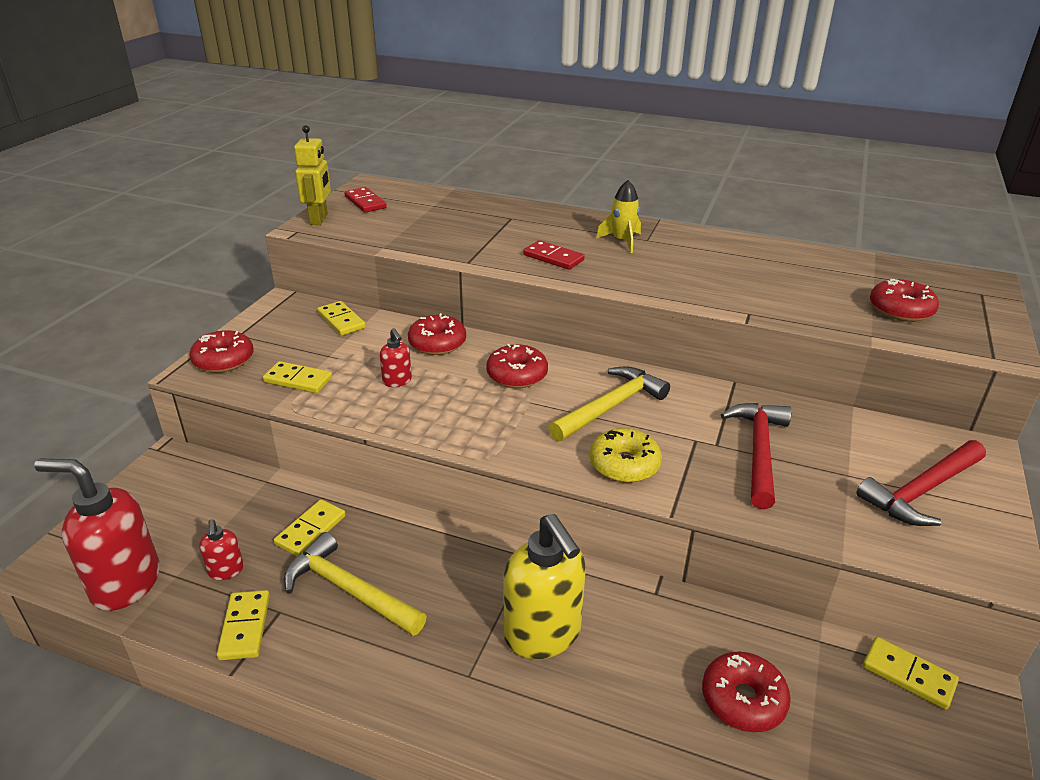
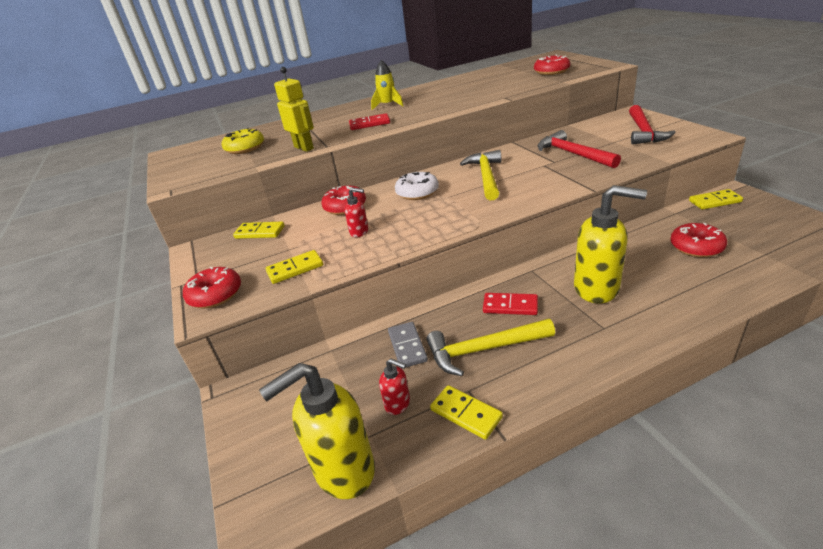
camera: 40 degrees left, 0 degrees up
(125, 583) = (343, 470): red soap dispenser -> yellow soap dispenser
(310, 530) = (407, 346): yellow domino -> grey domino
(319, 219) = (173, 178): yellow robot -> yellow robot (304, 148)
(365, 202) = (189, 159): red domino -> red domino (510, 306)
(517, 375) = (417, 192): red donut -> white donut
(624, 465) = (539, 188): yellow donut -> yellow donut (245, 148)

